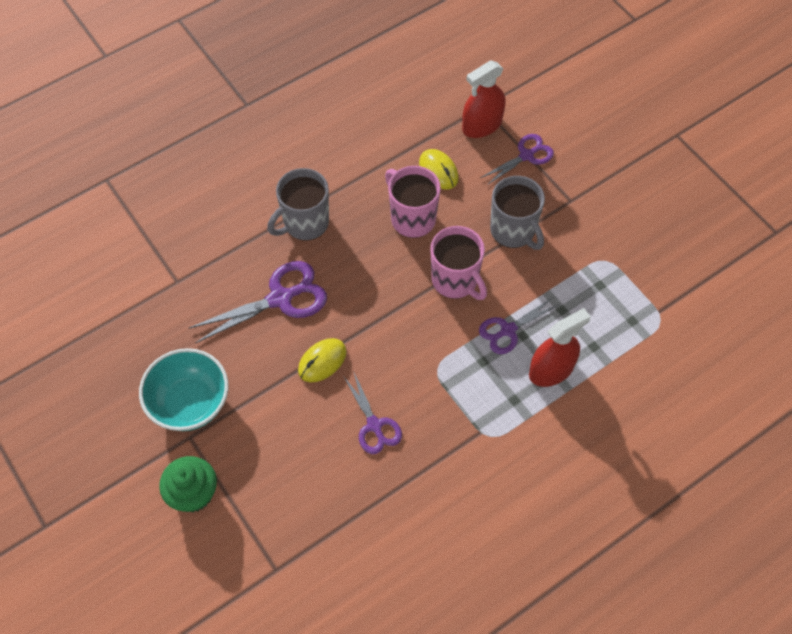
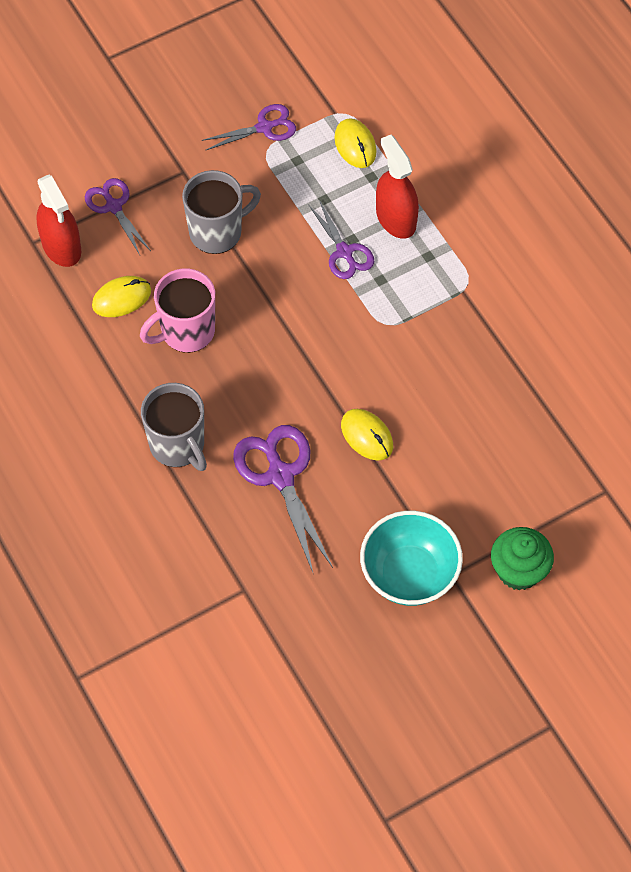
camera: 85 degrees left, 0 degrees up
(374, 425) = (449, 389): purple scissors -> purple scissors (264, 127)
(455, 281) = (276, 295): pink mug -> none
(626, 330) = (355, 145): none -> yellow mouse

